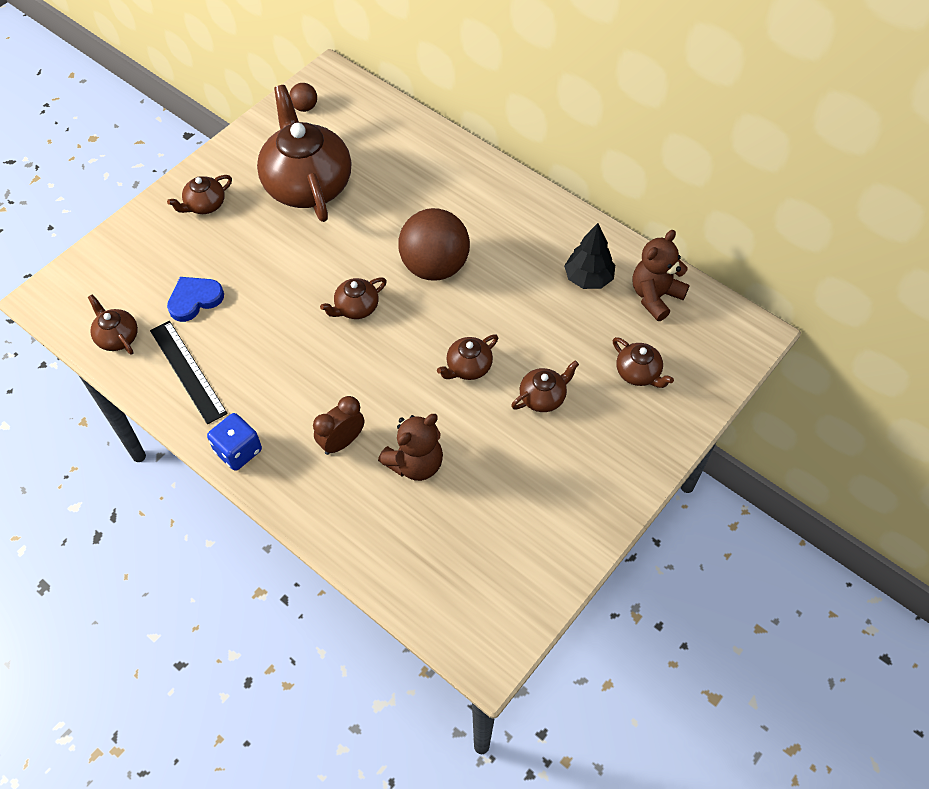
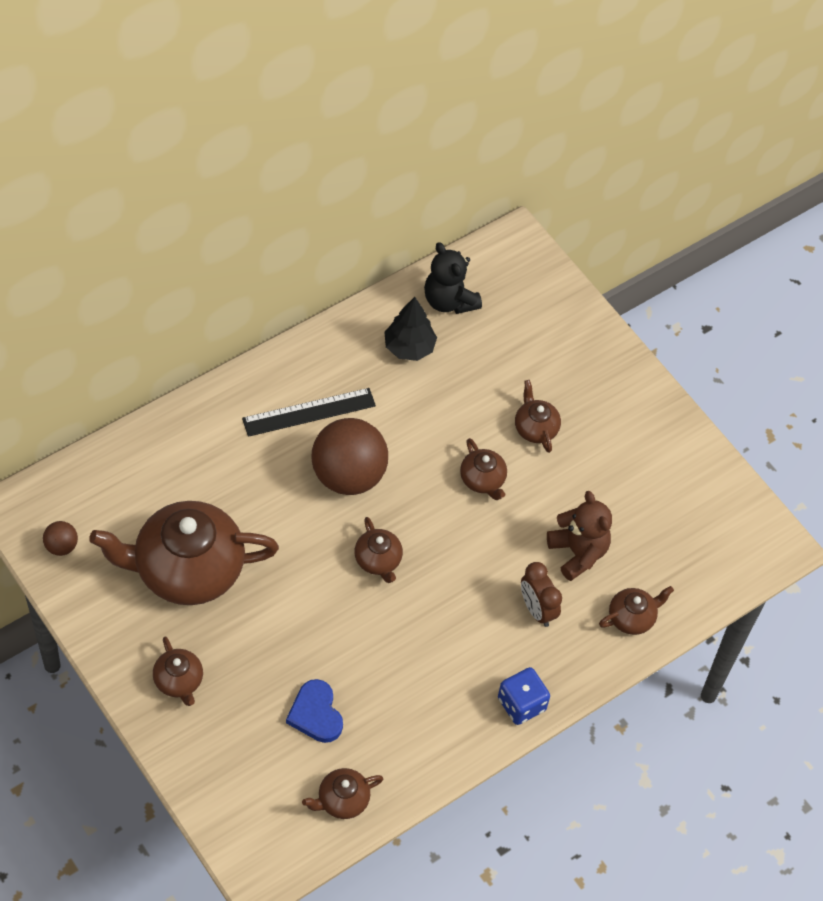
camera: 80 degrees left, 0 degrees up
(188, 371) = (410, 736): black ruler -> black ruler (309, 412)
(638, 373) = (531, 344): brown teapot -> brown teapot (632, 617)
(655, 296) = (449, 301): brown teddy bear -> black teddy bear

